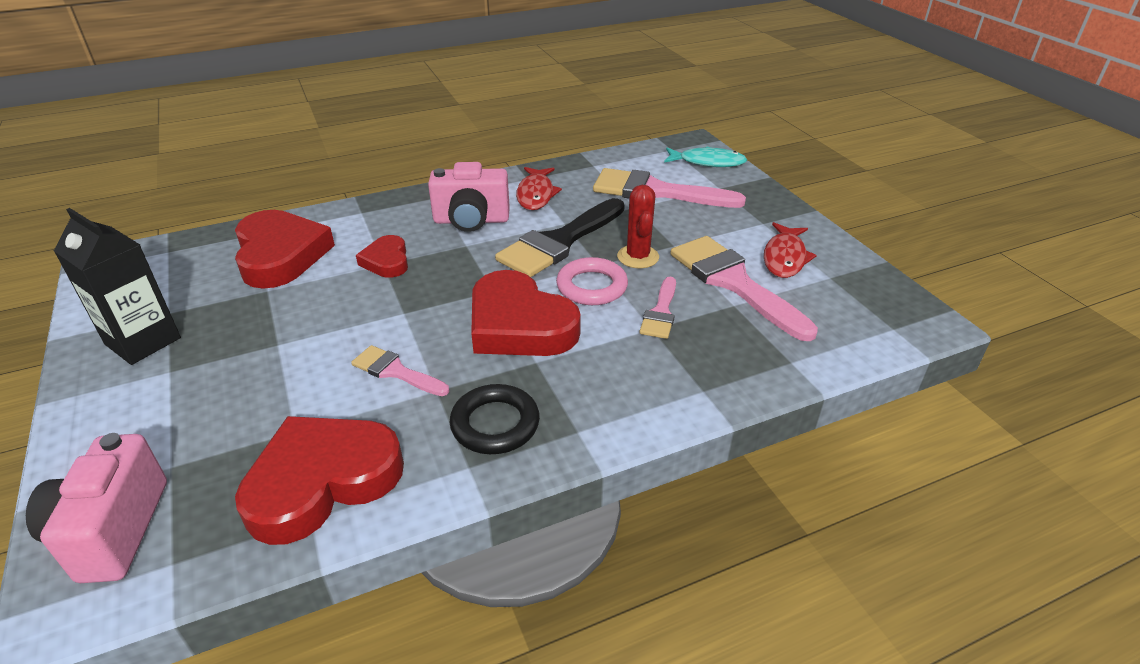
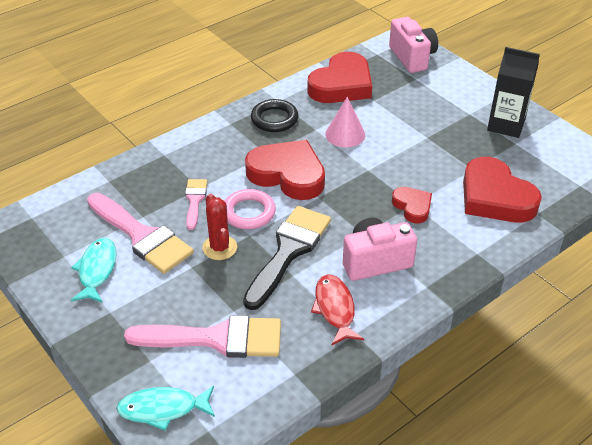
camera: 165 degrees right, 5 degrees up
(395, 371) = (345, 134): pink brush -> pink cone
(785, 257) = (97, 270): red fish -> turquoise fish

